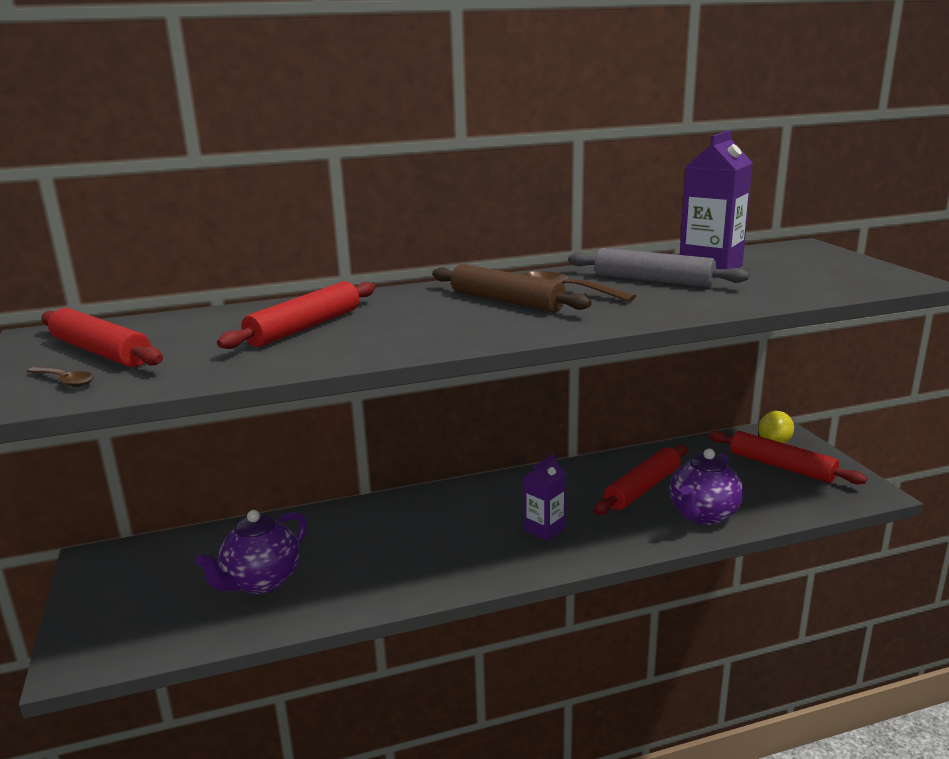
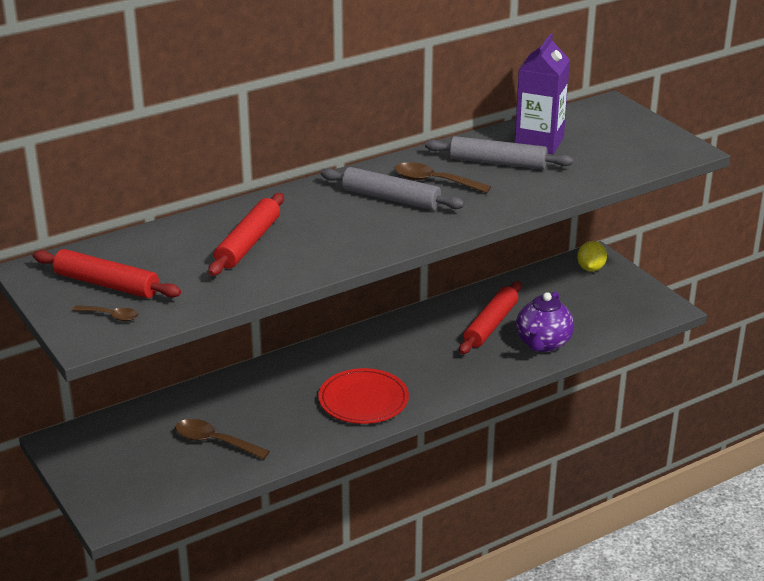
camera: 15 degrees left, 10 degrees up
(261, 582) = (214, 442): purple teapot -> brown spoon
(460, 554) = (363, 400): none -> red plate
(506, 301) = (391, 198): brown rolling pin -> grey rolling pin
(544, 529) = (422, 371): purple carton -> none
(781, 466) = (599, 292): red rolling pin -> none

